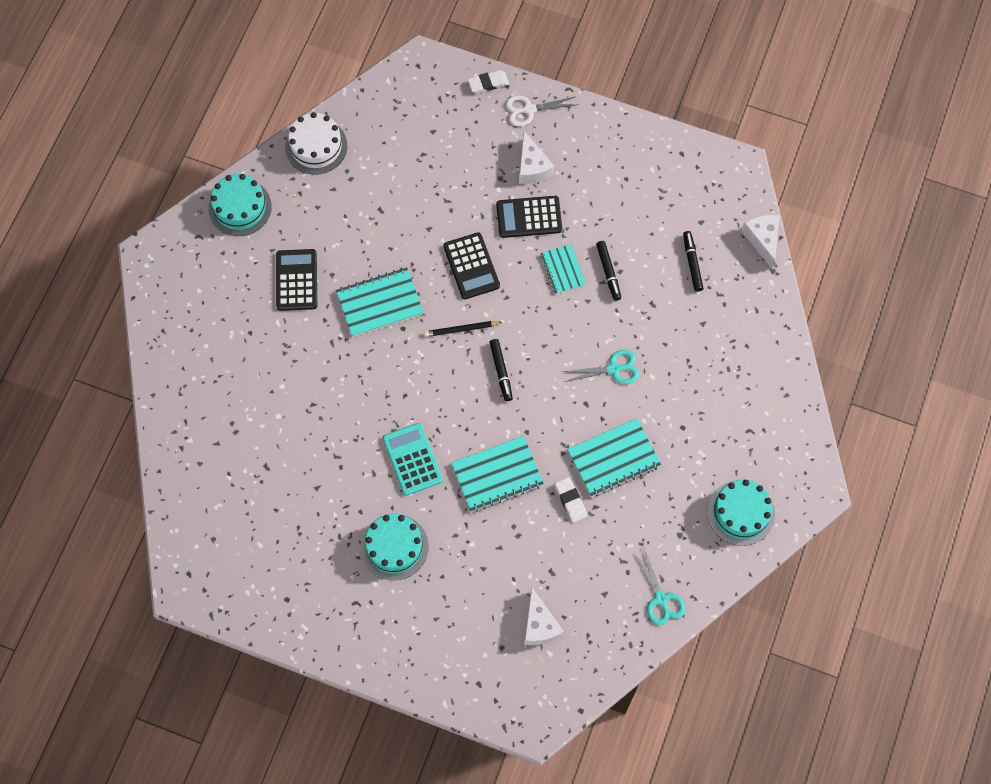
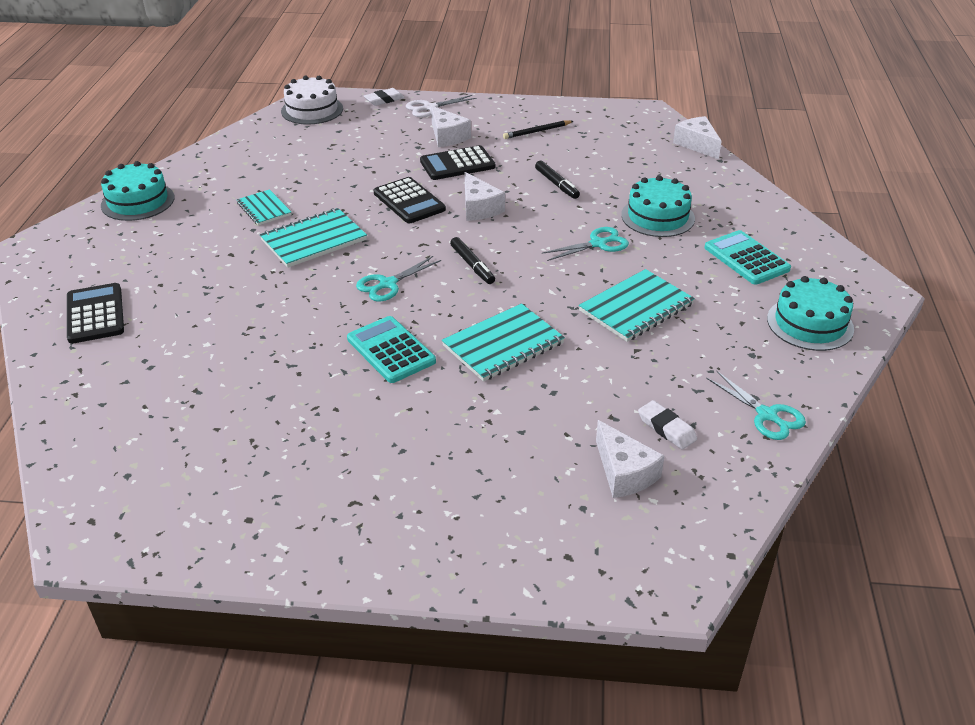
camera: 15 degrees left, 30 degrees down
(296, 280) = (212, 239): black calculator -> black calculator (95, 314)
(316, 146) = (218, 154): white cake -> white cake (312, 110)
(394, 547) = (392, 433): turquoise cake -> turquoise cake (657, 217)
(427, 378) = (388, 284): none -> turquoise scissors
(461, 329) = (414, 243): black pencil -> black pencil (537, 131)
(529, 291) = (479, 208): none -> white cheese
(563, 270) = (508, 189): turquoise notebook -> turquoise notebook (264, 209)
(570, 501) = (604, 350): white eraser -> white eraser (666, 428)
(692, 263) = (638, 167): black marker -> none
(729, 420) = (746, 258): none -> turquoise calculator

